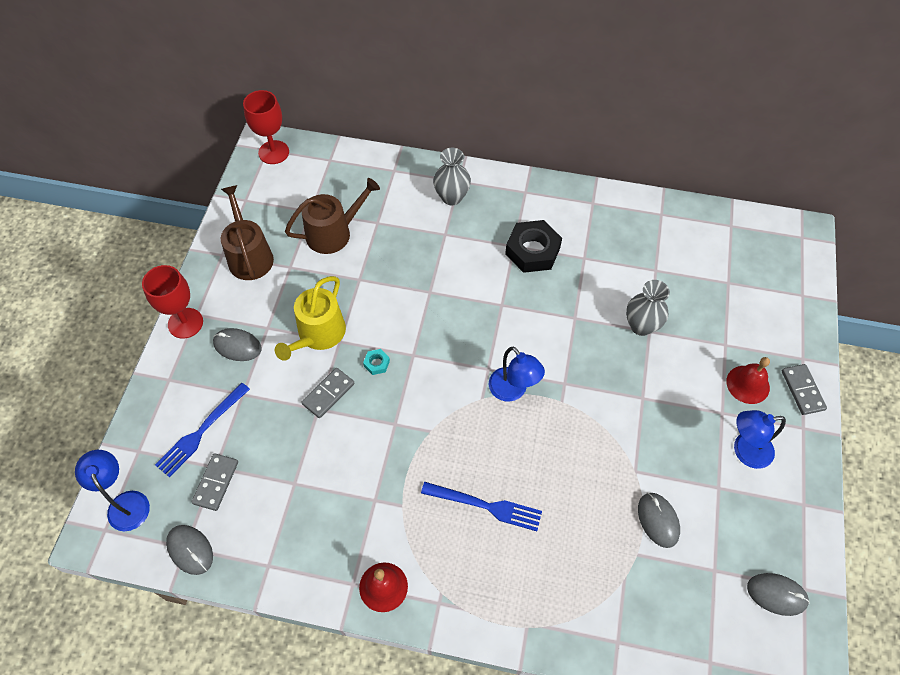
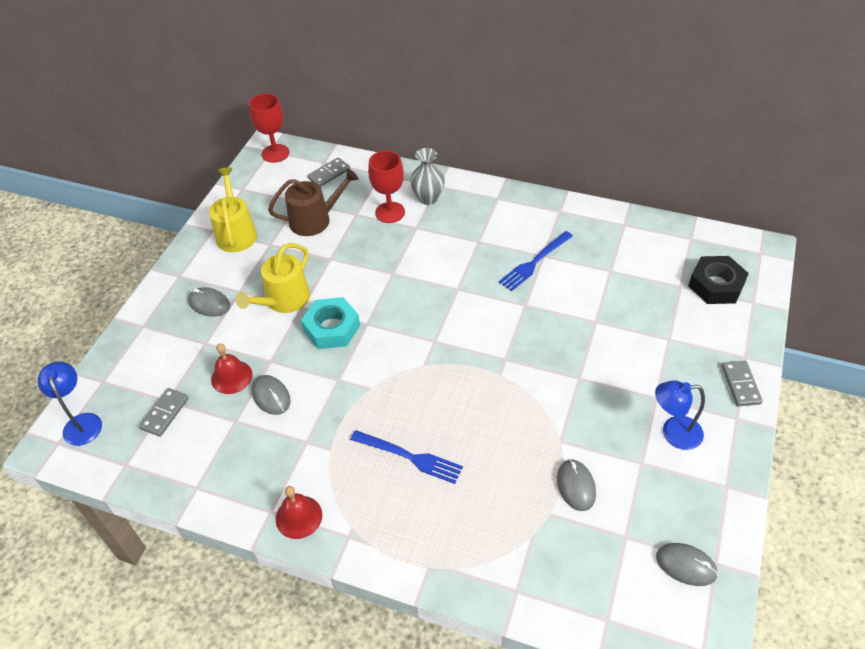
camera: 10 degrees right, 10 degrees down
(185, 323) = (168, 282): red goblet -> red goblet (390, 212)
(190, 550) = (129, 467): grey mouse -> grey mouse (271, 396)
(200, 432) = (161, 371): blue fork -> blue fork (534, 263)
(249, 256) = (236, 233): brown watering can -> yellow watering can
(328, 394) = (282, 349): grey domino -> grey domino (329, 174)
(376, 363) = (331, 328): turquoise nut -> turquoise nut, size x2.29
(513, 391) = (454, 361): blue lamp -> none
(532, 251) = (495, 246): black nut -> black nut (716, 285)
(641, 326) = (588, 316): grey vase -> none
(748, 384) = (686, 375): red bell -> red bell (231, 377)

